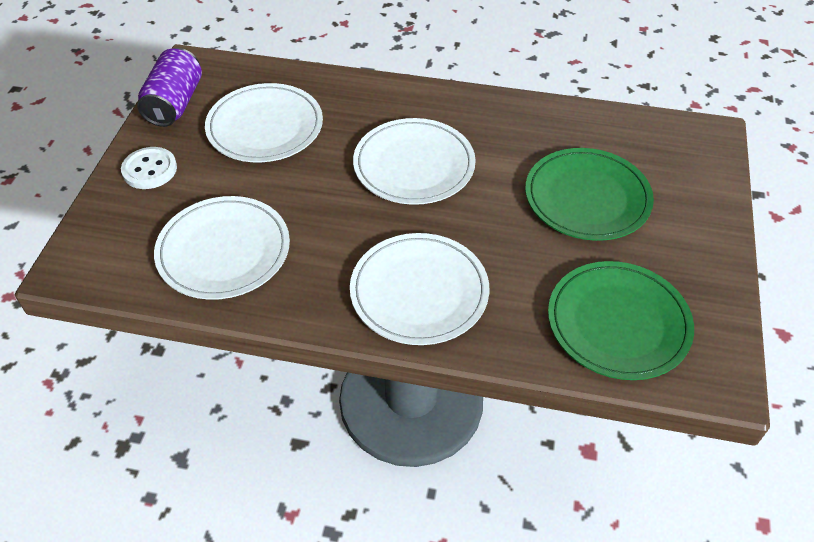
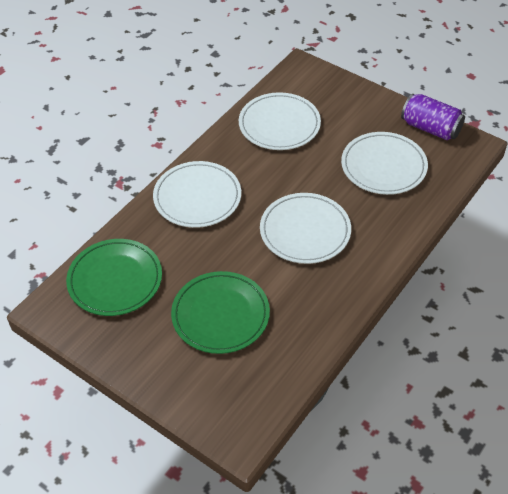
camera: 115 degrees right, 0 degrees up
(149, 170) = (367, 106): white button -> none

